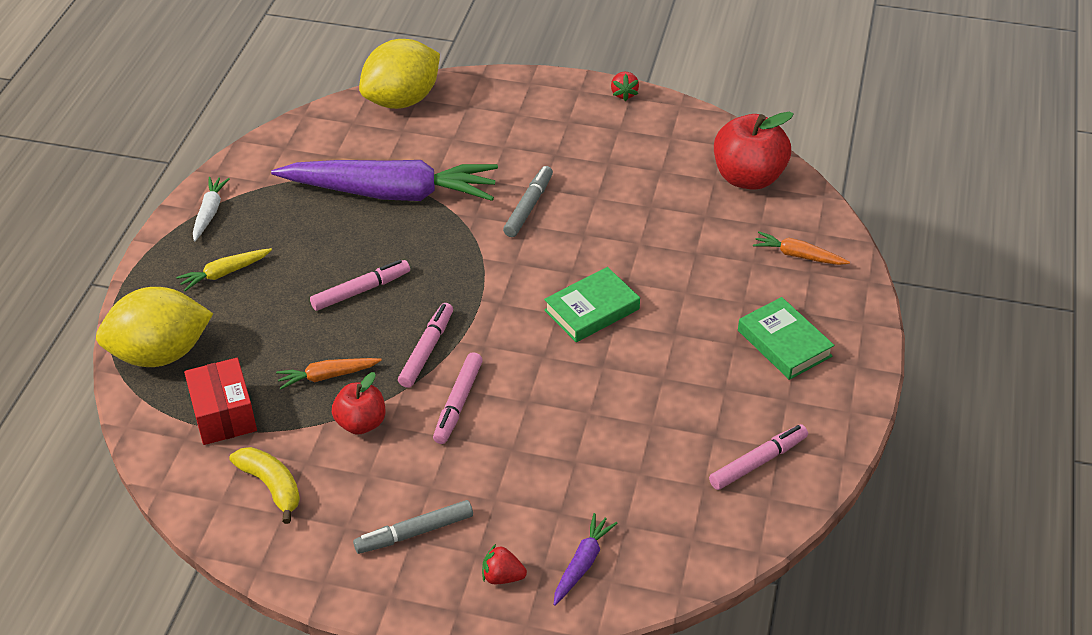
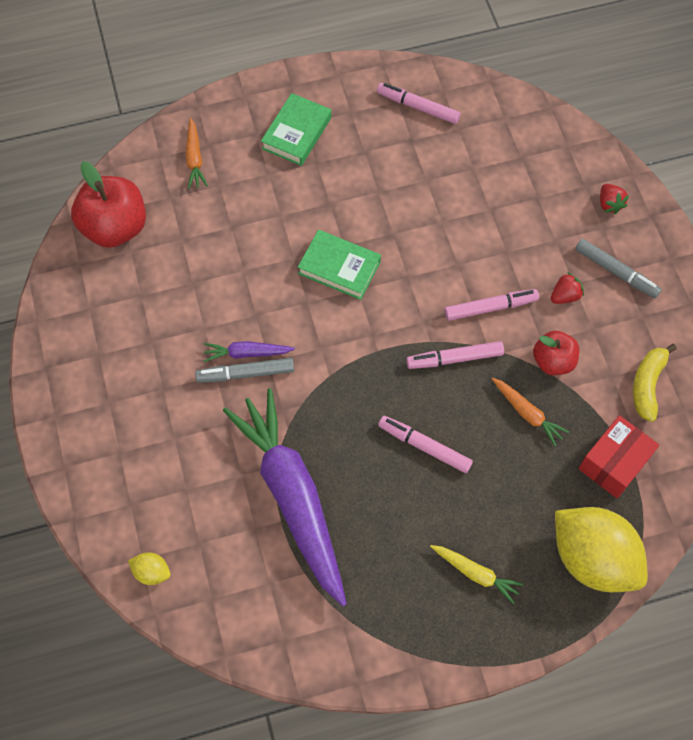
camera: 120 degrees left, 20 degrees up
(209, 213) = (412, 645): white carrot -> none
(402, 100) = (152, 572): yellow lemon -> yellow lemon, size x0.41
(582, 564) = (567, 166): purple carrot -> purple carrot (247, 353)
(624, 94) = (42, 375): red strawberry -> red strawberry (565, 296)

